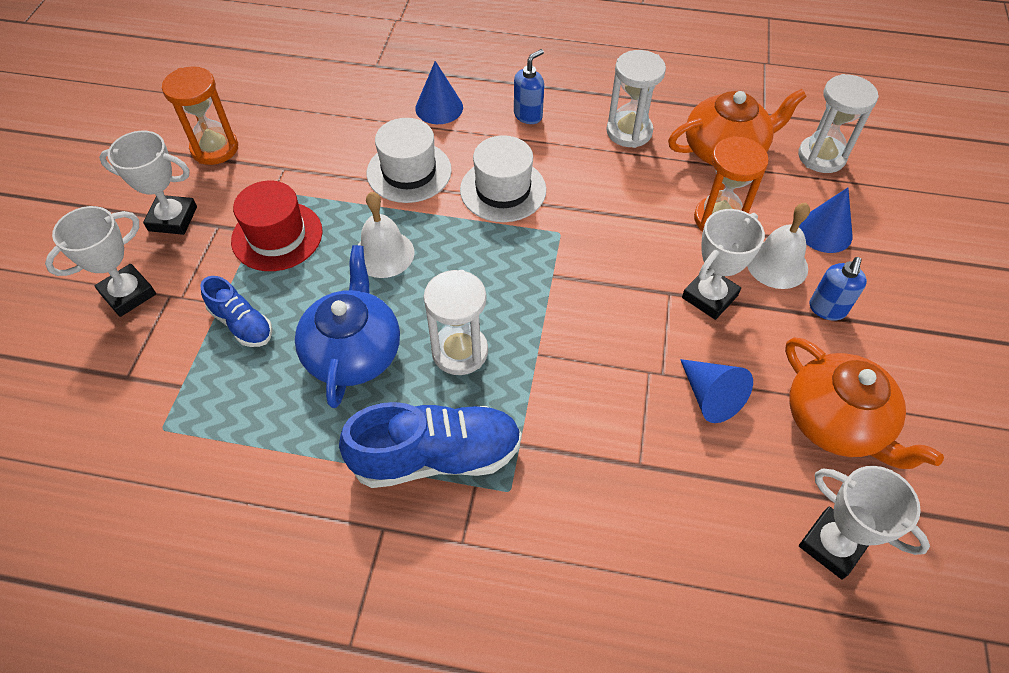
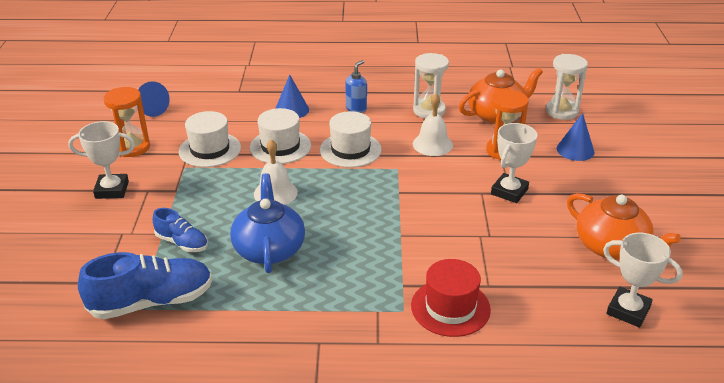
camera: 10 degrees left, 20 degrees down
(128, 294) = (90, 235): white trophy -> none
(277, 236) = (194, 191): red hat -> red hat (450, 307)
(314, 165) = (210, 149): none -> white hat
(436, 456) = (346, 298): blue shoe -> blue shoe (152, 302)
(460, 351) = (345, 240): white hourglass -> none
(710, 396) = (525, 244): blue cone -> blue cone (151, 109)
(777, 264) = (549, 170): white bell -> white bell (432, 144)
(827, 309) = (588, 190): blue soap dispenser -> none

